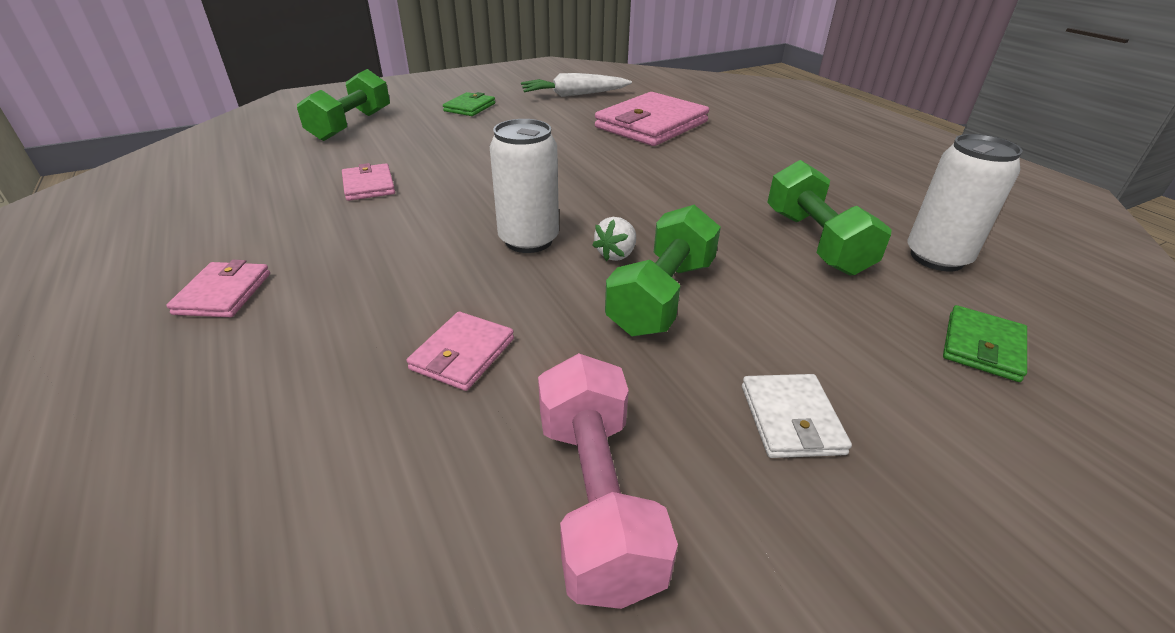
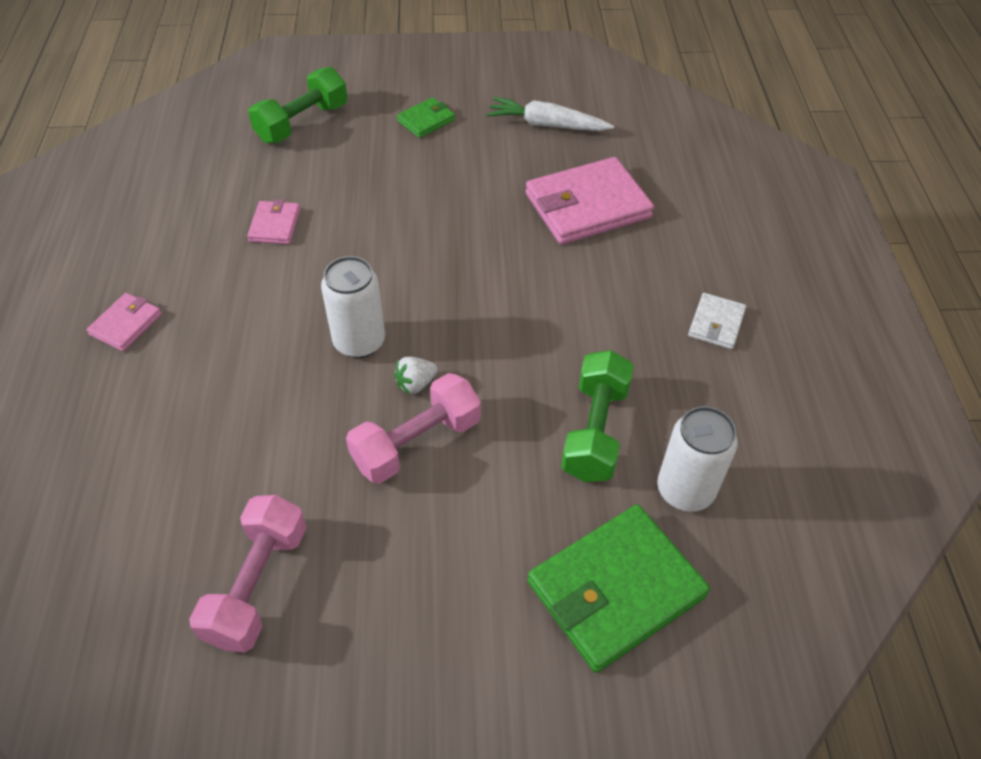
camera: 25 degrees right, 15 degrees up
(462, 354) = (246, 443): pink wallet -> none
(662, 296) = (416, 443): green dumbbell -> pink dumbbell
(791, 419) = (415, 584): white wallet -> white wallet (716, 323)
(982, 346) = (615, 589): green wallet -> green wallet, size x2.03

